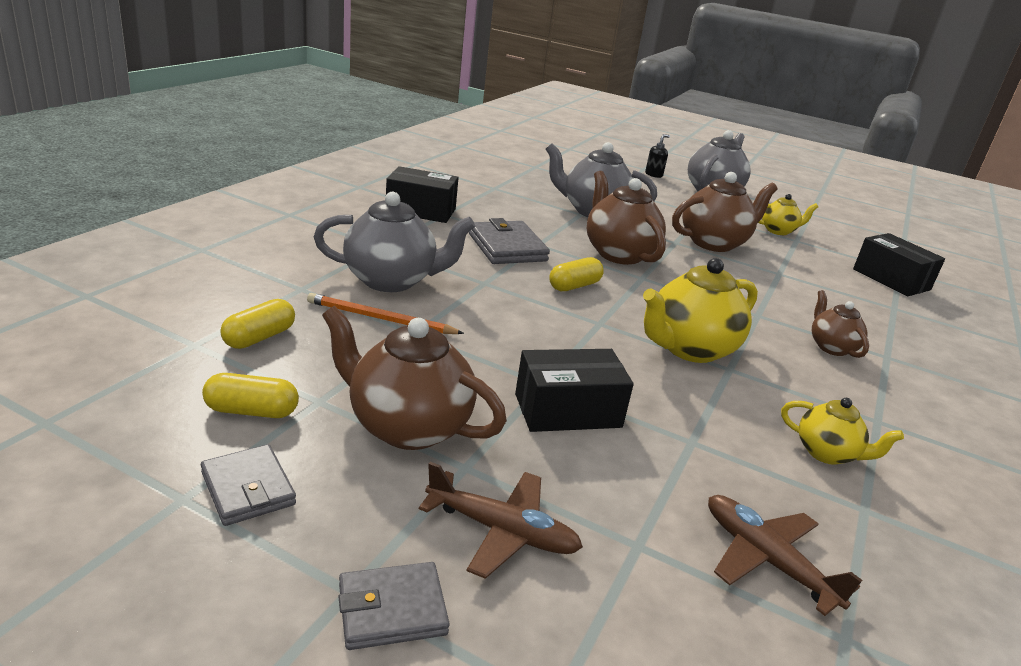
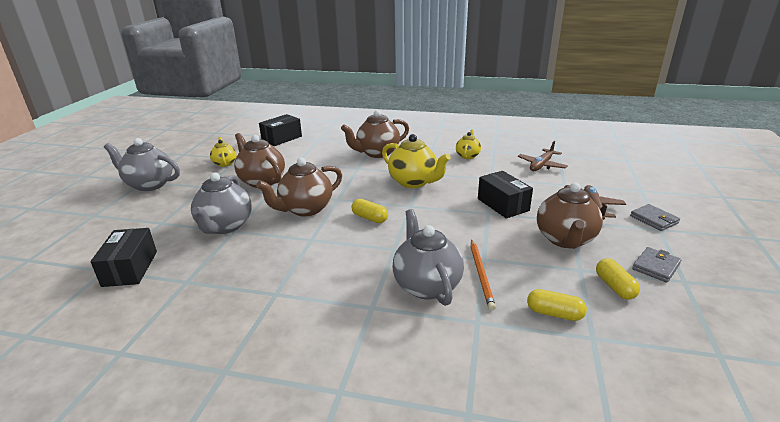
camera: 100 degrees left, 0 degrees up
(421, 210) = (275, 309): black box -> black box (130, 268)
(507, 247) = (327, 250): grey wallet -> none
(654, 175) = (112, 209): black soap dispenser -> none
(831, 347) = (377, 153): brown teapot -> brown teapot, size x1.77

